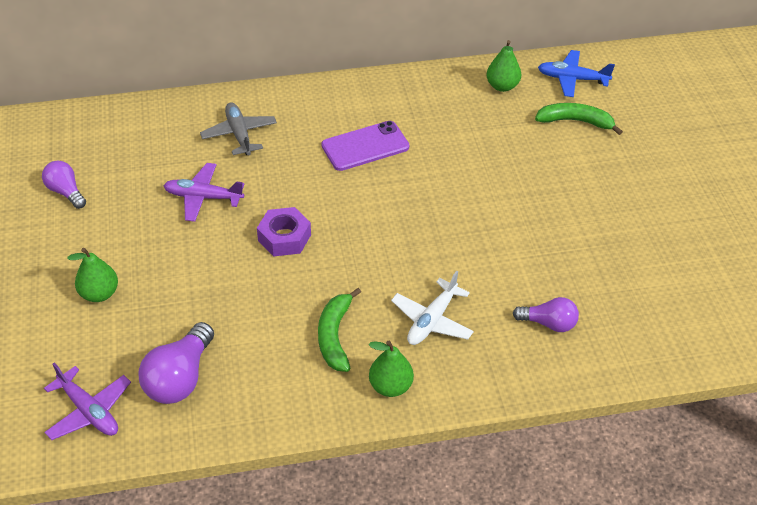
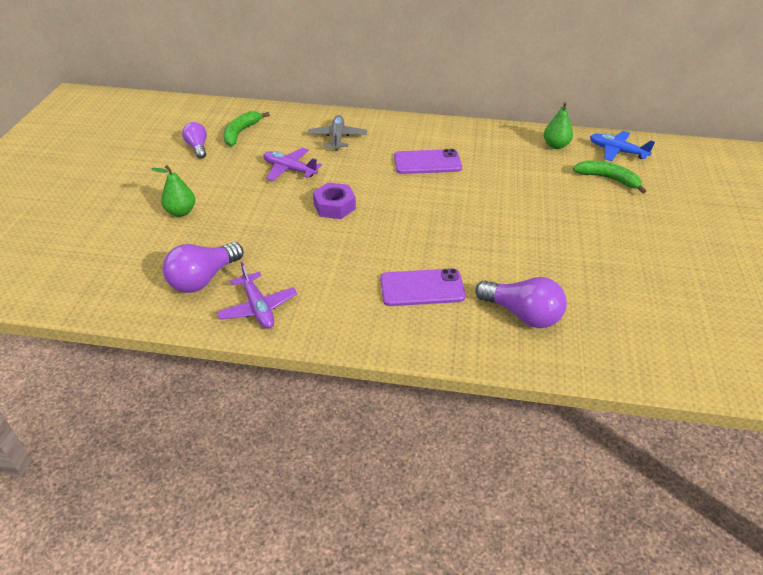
camera: 20 degrees right, 5 degrees down
(89, 411) = (125, 284): purple plane -> purple plane (258, 307)
(335, 336) = (337, 280): green banana -> green banana (241, 133)
(390, 386) = (363, 327): green pear -> none
(432, 320) = (422, 288): white plane -> purple phone
(548, 323) = (522, 314): purple light bulb -> purple light bulb, size x1.58

